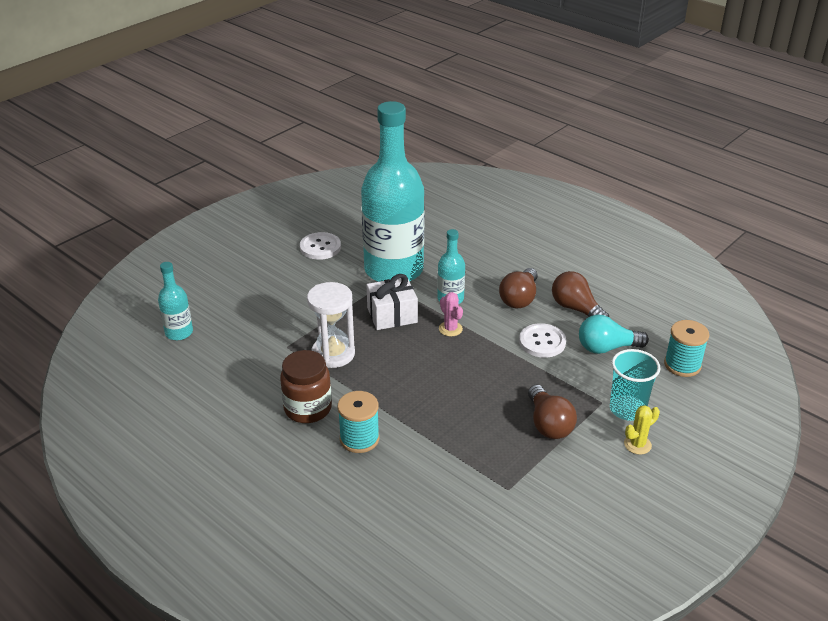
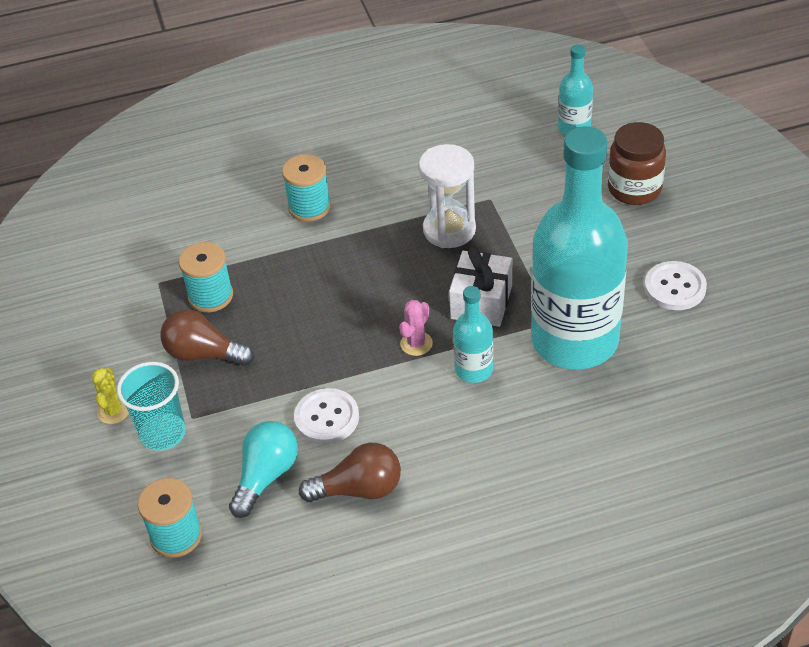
camera: 125 degrees right, 10 degrees up
(308, 408) = (380, 186): brown jar -> brown jar (634, 189)
(450, 329) = (416, 344): pink cactus -> pink cactus turned 60 degrees counterclockwise
(495, 449) = (210, 296): none -> turquoise spool
(519, 298) = (423, 440): brown light bulb -> none

